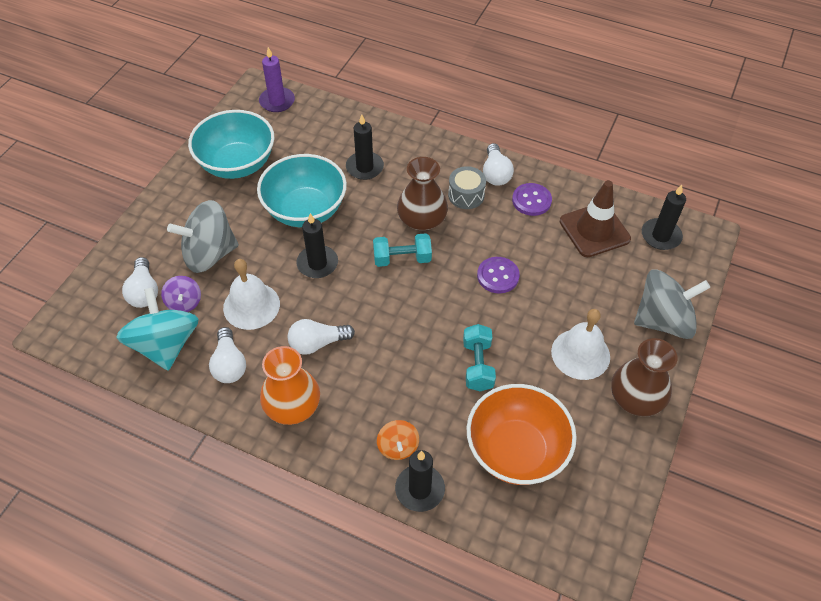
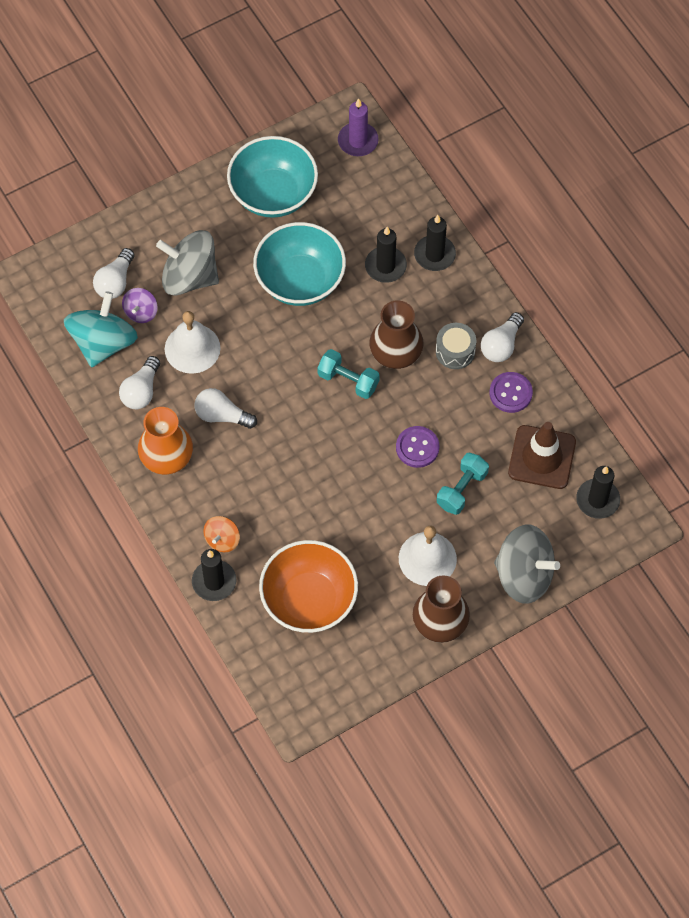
camera: 35 degrees right, 10 degrees up
(317, 263) = (273, 341): black candle -> black candle (434, 254)
(477, 365) = (335, 515): turquoise dumbbell -> turquoise dumbbell (462, 489)

